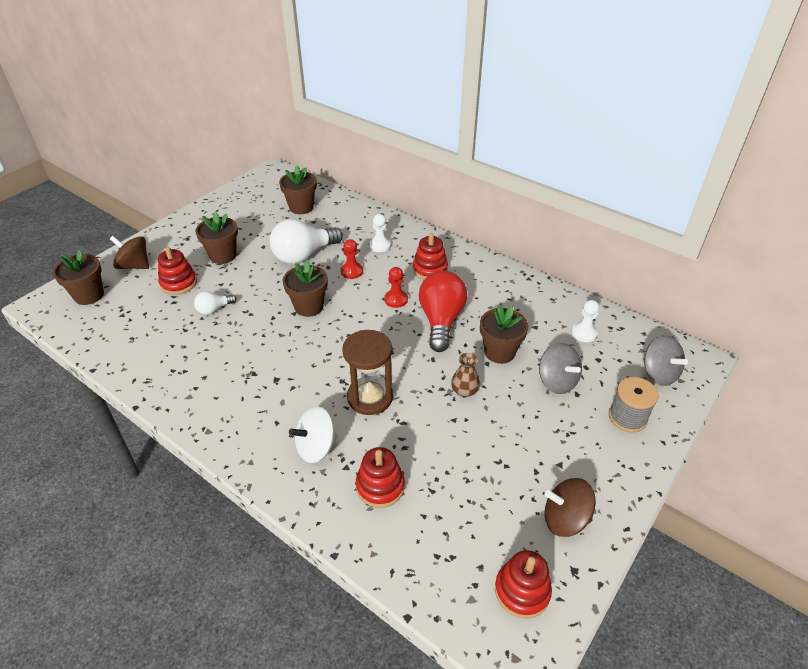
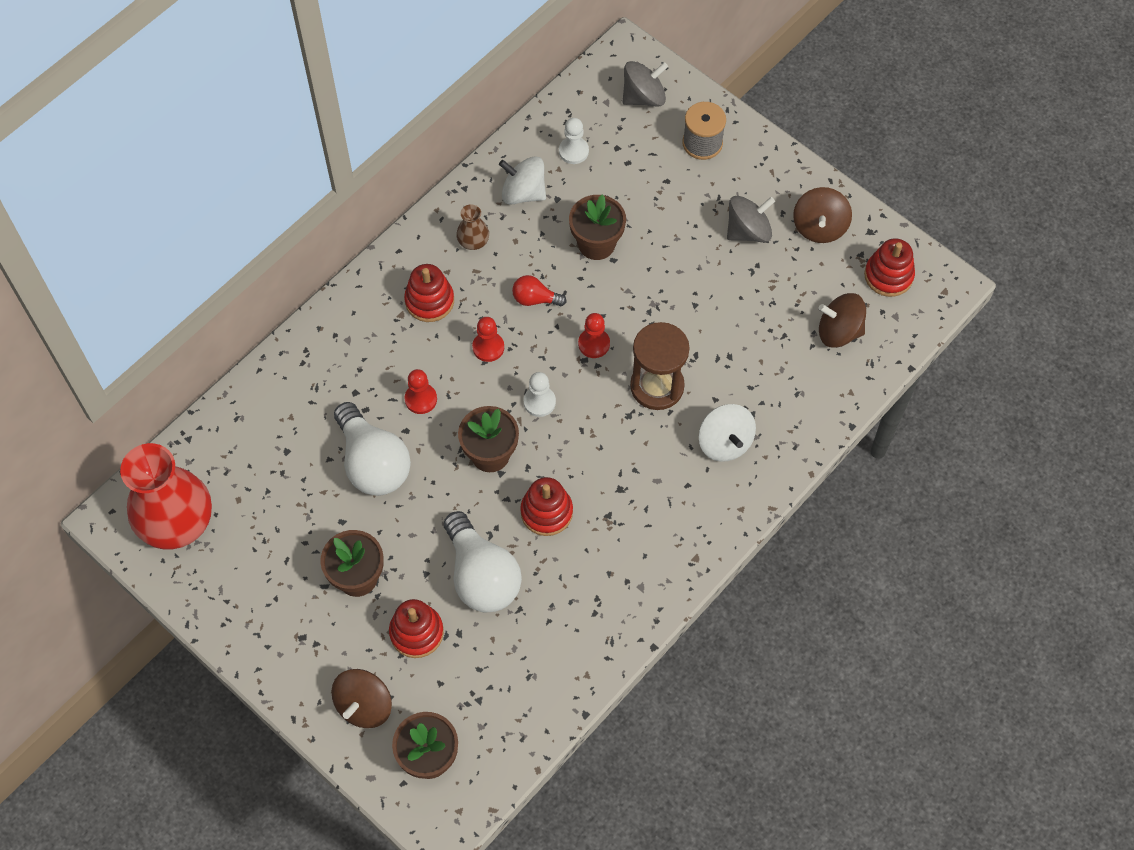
camera: 85 degrees left, 20 degrees up
(214, 309) = (481, 576): white light bulb -> white light bulb, size x2.03
(270, 189) = (176, 521): none -> red vase
(301, 207) = (243, 470): brown flower pot -> none
(380, 245) = (364, 360): white pawn -> white pawn (539, 402)
(380, 486) = (777, 382): red stacking toy -> red stacking toy (546, 512)
(406, 356) = (594, 344): none -> red pawn
(441, 320) = (535, 299): red light bulb -> red light bulb, size x0.49
(443, 540) = (839, 331): none -> brown spinning top
(464, 390) = (654, 288): brown vase -> brown vase (473, 241)
(534, 308) = (523, 193): none -> white spinning top
(557, 381) = (647, 195): grey spinning top -> grey spinning top (748, 231)

